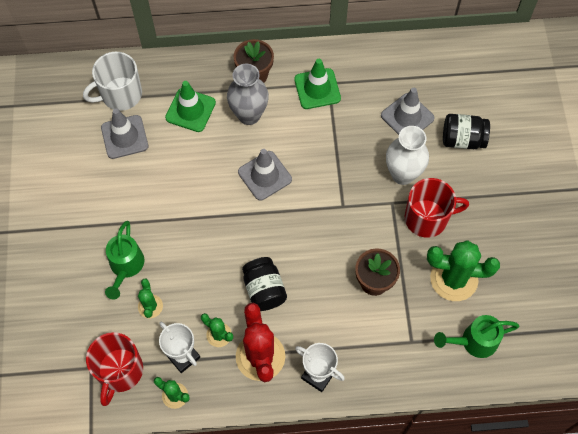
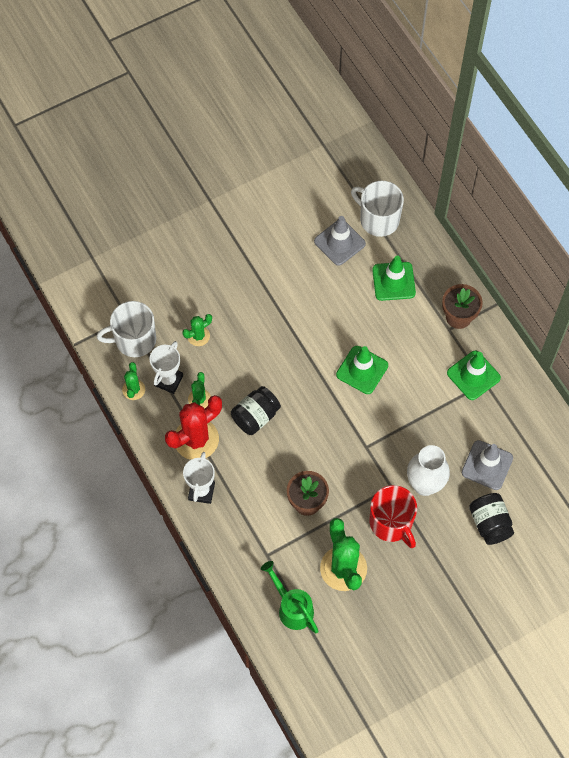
camera: 65 degrees right, 0 degrees up
(120, 371) = (134, 340): red mug -> white mug
(126, 266) = (223, 301): green watering can -> none
(249, 115) = (415, 330): grey vase -> none
(265, 175) = (362, 370): grey traffic cone -> green traffic cone

